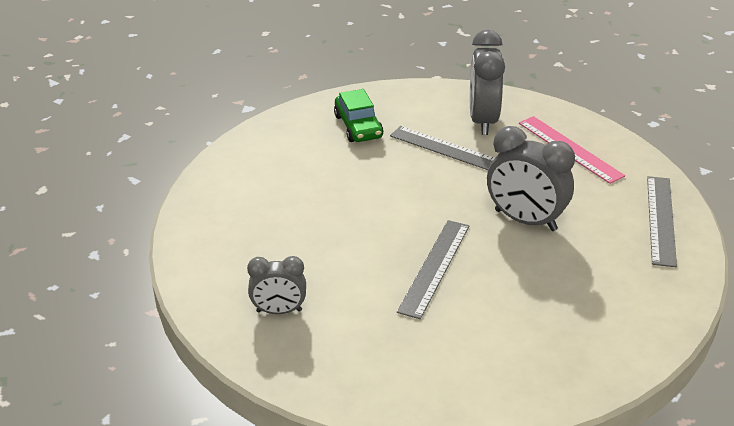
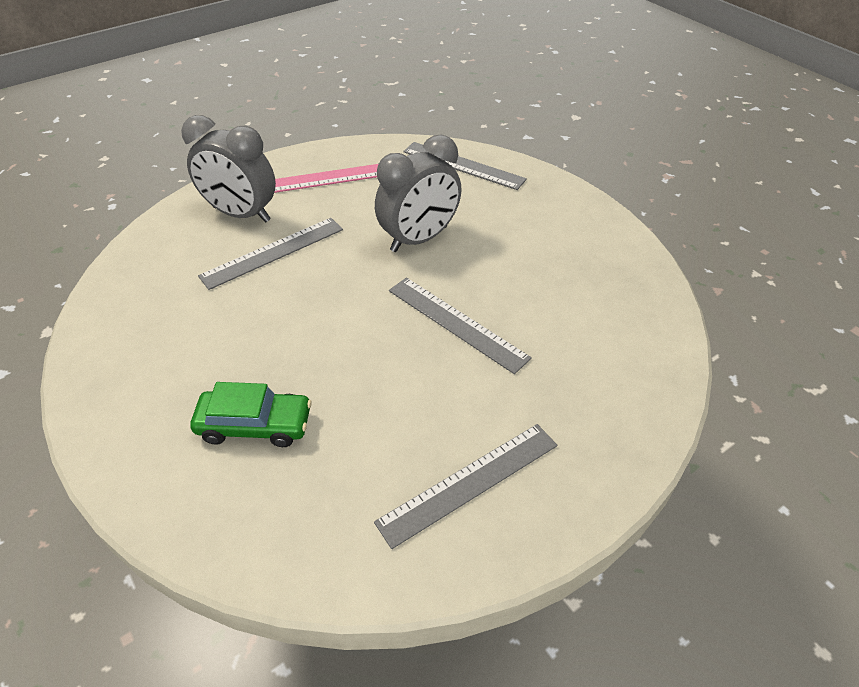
camera: 70 degrees left, 10 degrees up
(279, 311) = (469, 483): grey clock -> grey ruler
(358, 126) = (166, 311): green car -> green car (255, 425)

